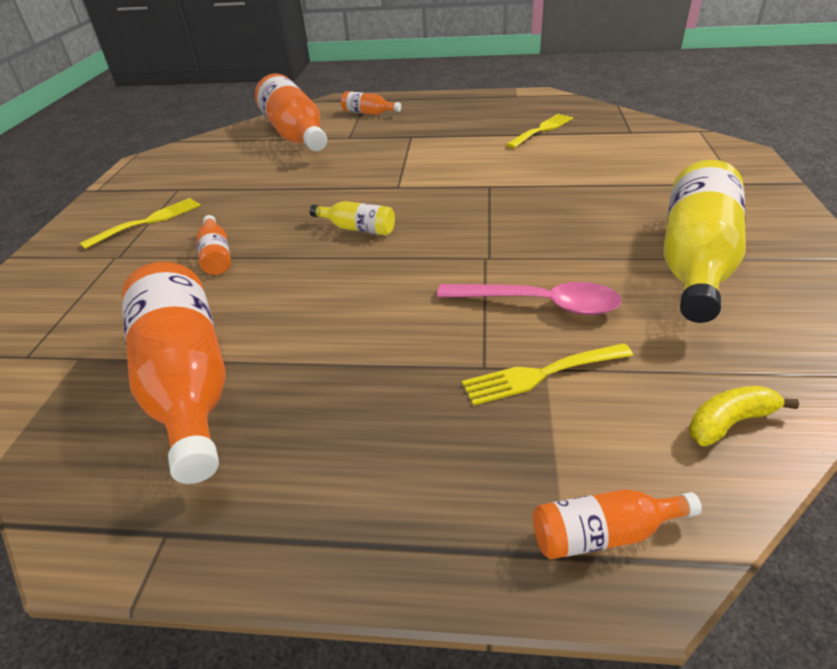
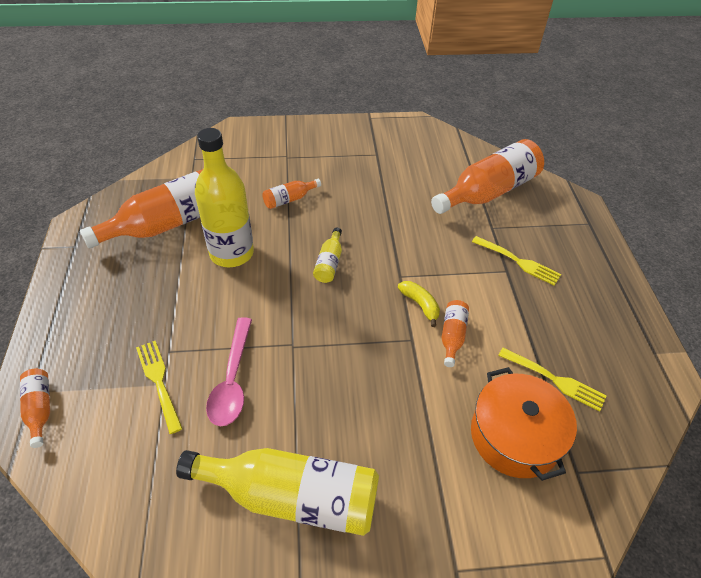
camera: 75 degrees right, 10 degrees up
(148, 221) = (329, 155): yellow fork -> yellow fork (519, 262)
(300, 308) = (231, 253): none -> yellow bottle
(368, 113) = (554, 231): orange bottle -> orange bottle (452, 336)
(600, 150) = (515, 436): none -> orange pot
(729, 422) = (104, 485): yellow banana -> yellow banana (420, 305)

